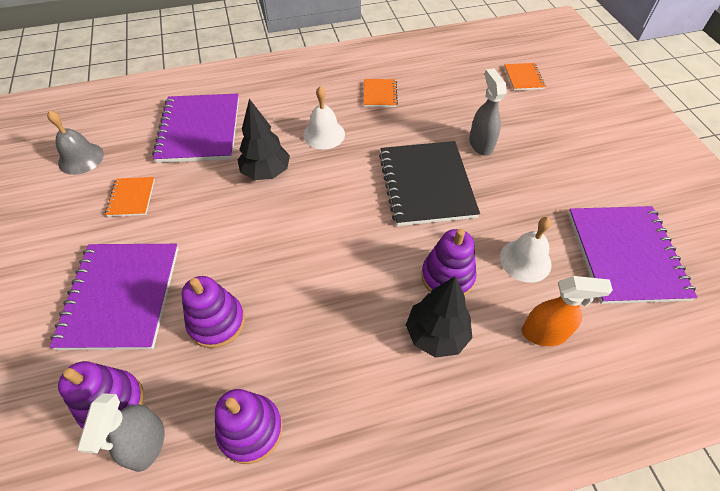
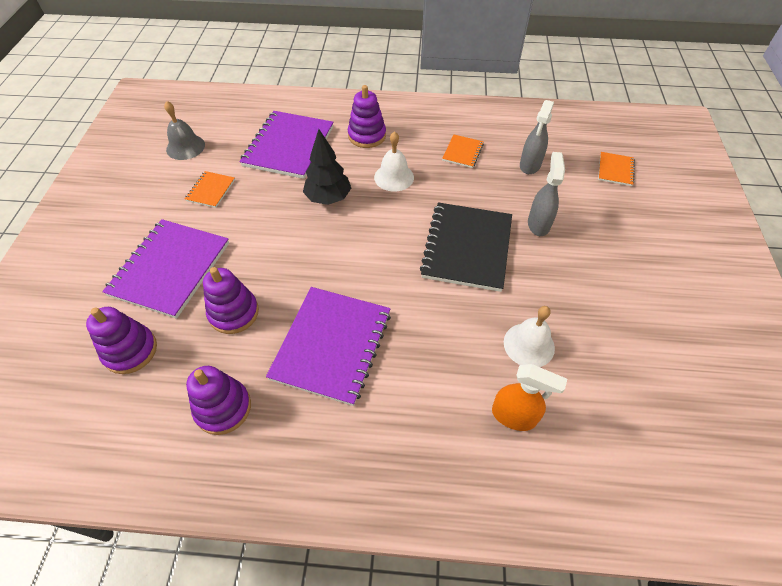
camera: 20 degrees right, 0 degrees up
(147, 444) = (142, 391): grey spray bottle -> grey spray bottle (530, 165)
(436, 334) = (412, 384): black tree -> none
(447, 276) = (447, 336): purple stacking toy -> purple stacking toy (367, 136)
(625, 255) = (634, 371): purple notebook -> purple notebook (332, 345)

